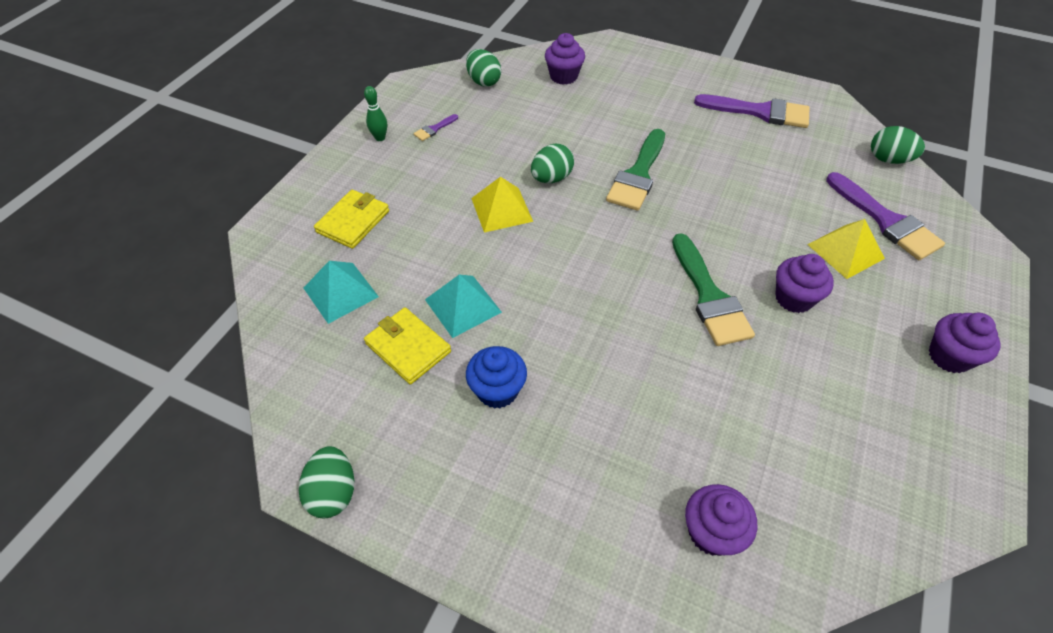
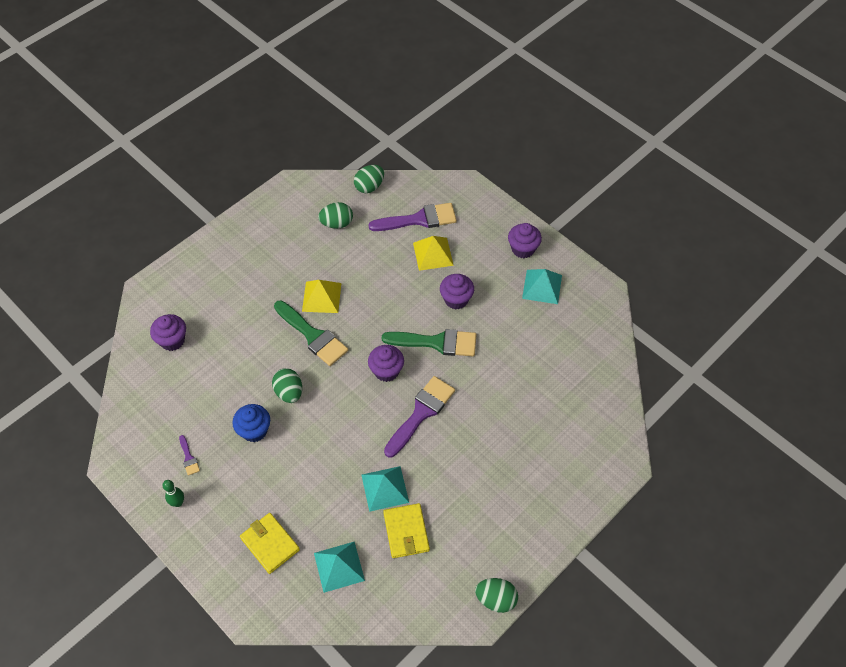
camera: 70 degrees left, 5 degrees up
(408, 347) = (406, 532): yellow wallet -> yellow wallet turned 75 degrees counterclockwise
(483, 81) = (145, 402): green egg -> green egg (337, 223)
(497, 390) = (459, 487): blue cupcake -> blue cupcake (254, 430)
(502, 209) = (305, 436): yellow pyramid -> yellow pyramid (321, 297)
(711, 532) = (581, 411): purple cupcake -> purple cupcake (386, 371)
(760, 112) = (286, 231): purple brush -> purple brush (421, 413)
(904, 403) = (542, 286): none -> turquoise pyramid

